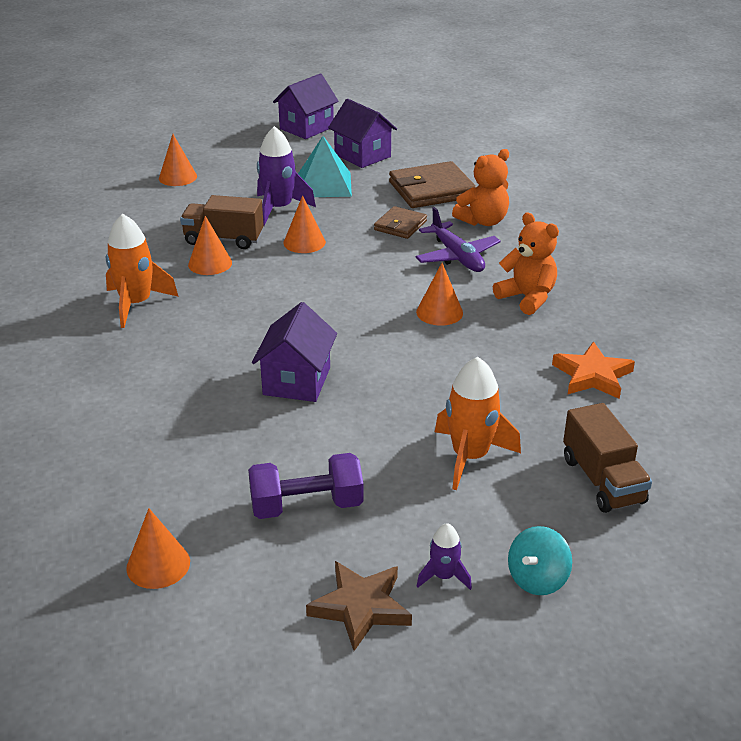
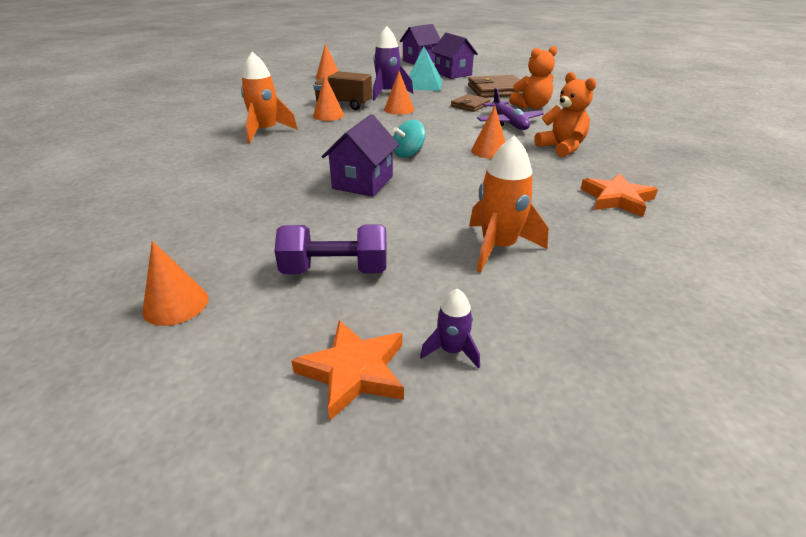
camera: 10 degrees right, 0 degrees up
(361, 607) = (354, 371): brown star -> orange star
(537, 579) = (555, 366): turquoise spinning top -> turquoise spinning top (408, 154)
(602, 480) = (628, 279): brown truck -> none

